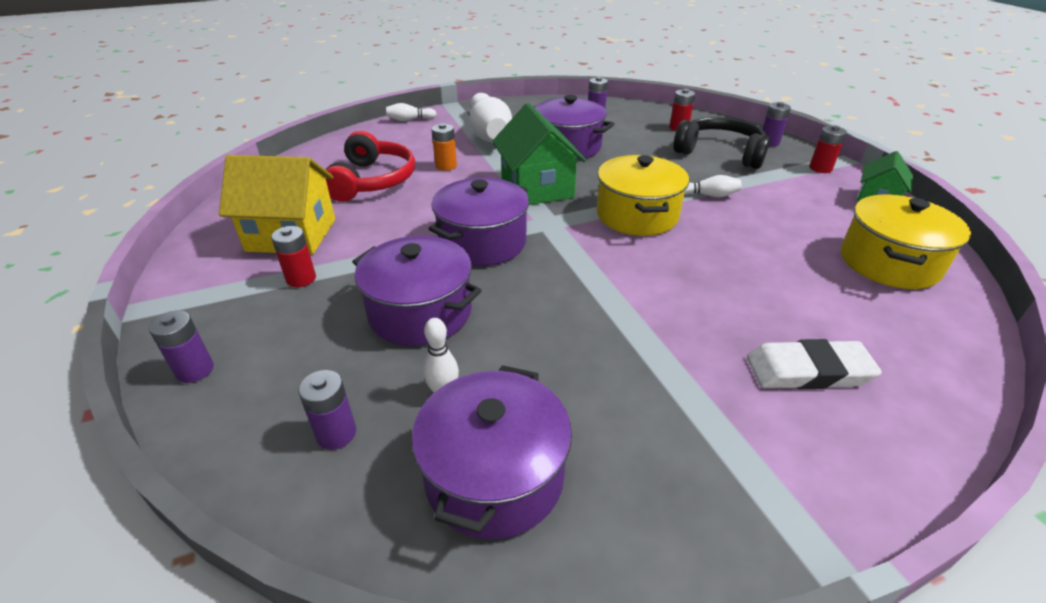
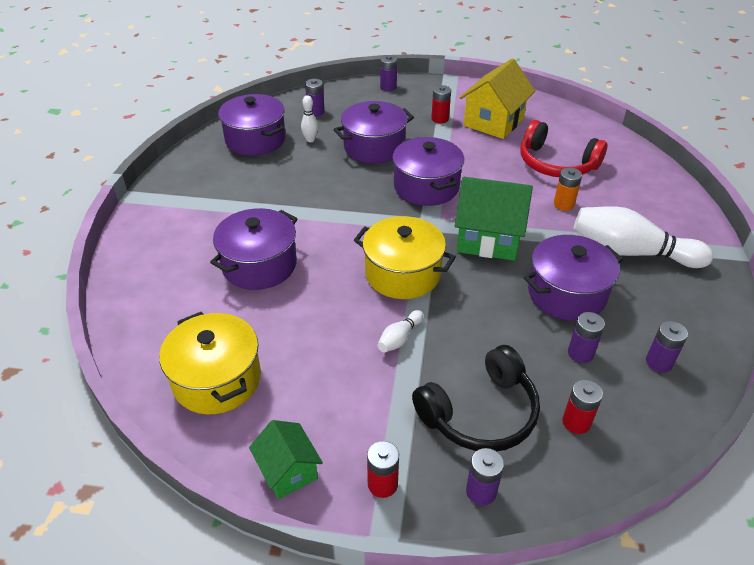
camera: 120 degrees right, 5 degrees up
(409, 120) = (693, 212): white bowling pin -> none
(621, 134) = (580, 353): none -> purple battery
(747, 306) = (259, 265): none -> purple pot
(808, 371) = (196, 254): white eraser -> none

